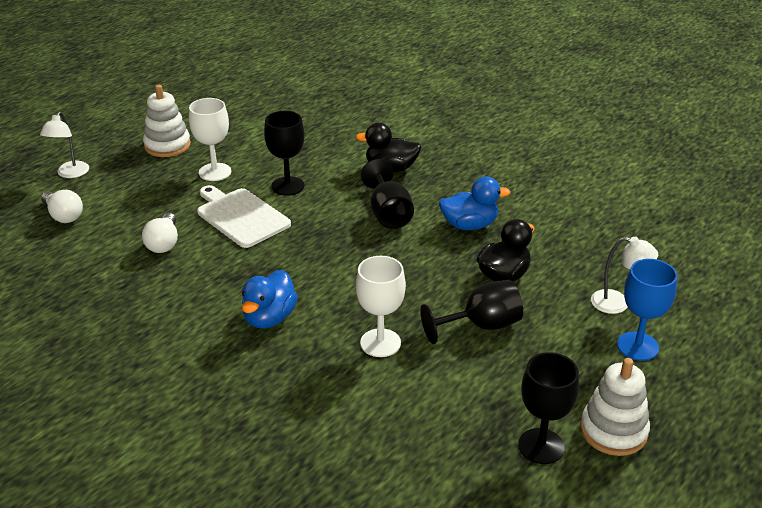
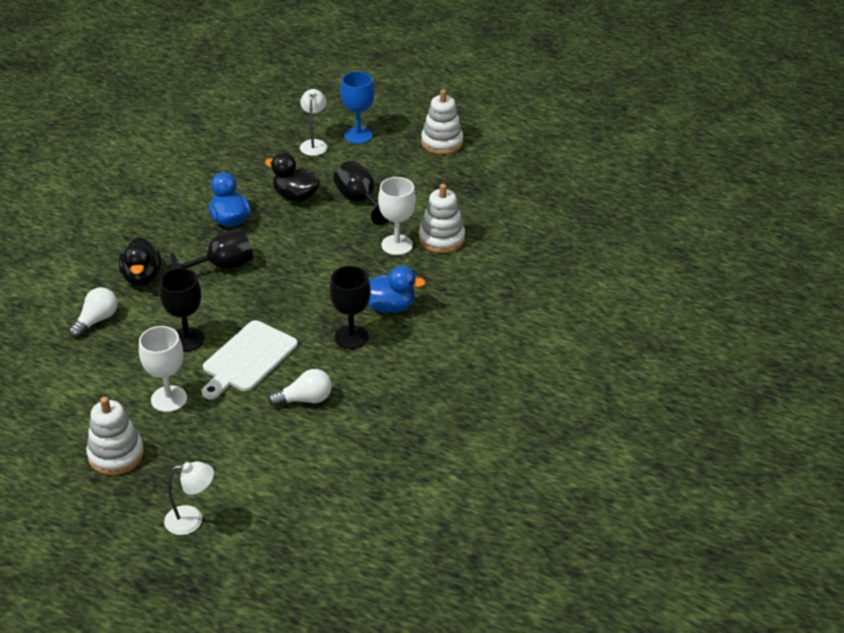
camera: 105 degrees left, 5 degrees up
(63, 216) = (277, 492): white light bulb -> white light bulb (97, 320)
(378, 385) = (441, 239): none -> white stacking toy
(541, 446) = (467, 168): black goblet -> black goblet (351, 337)

